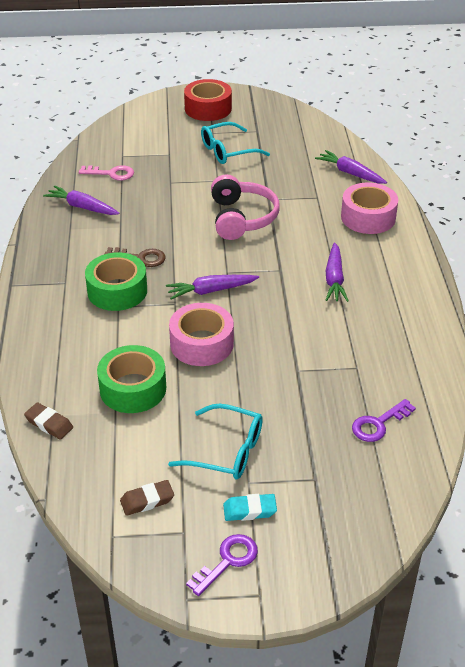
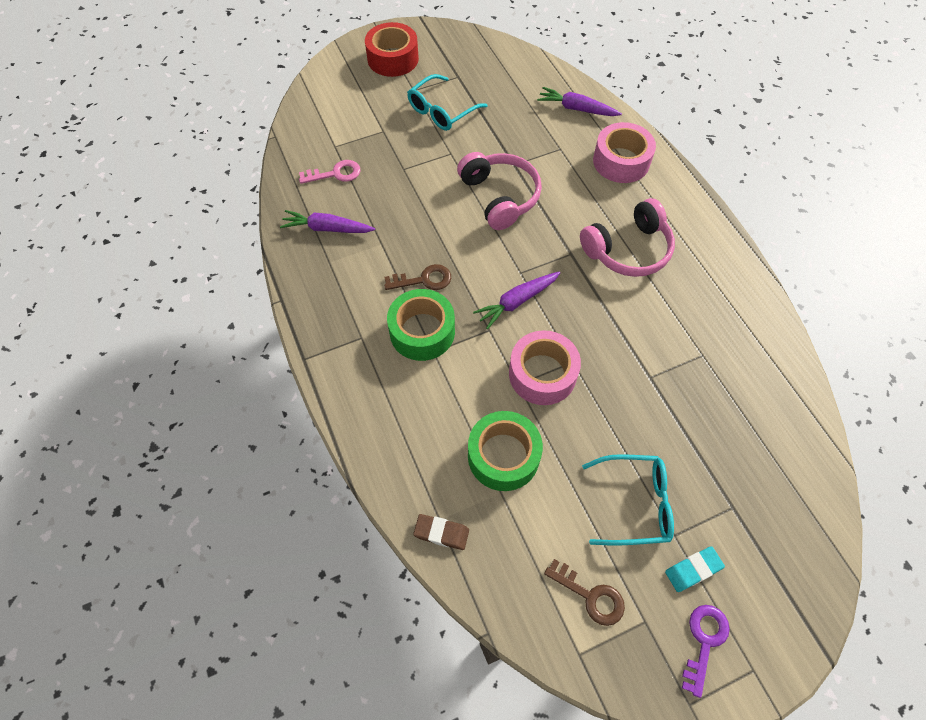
camera: 20 degrees left, 20 degrees up
(147, 500) = (590, 596): brown eraser -> brown key
(334, 279) = (628, 249): purple carrot -> pink headphones
(378, 424) = (756, 418): purple key -> none

